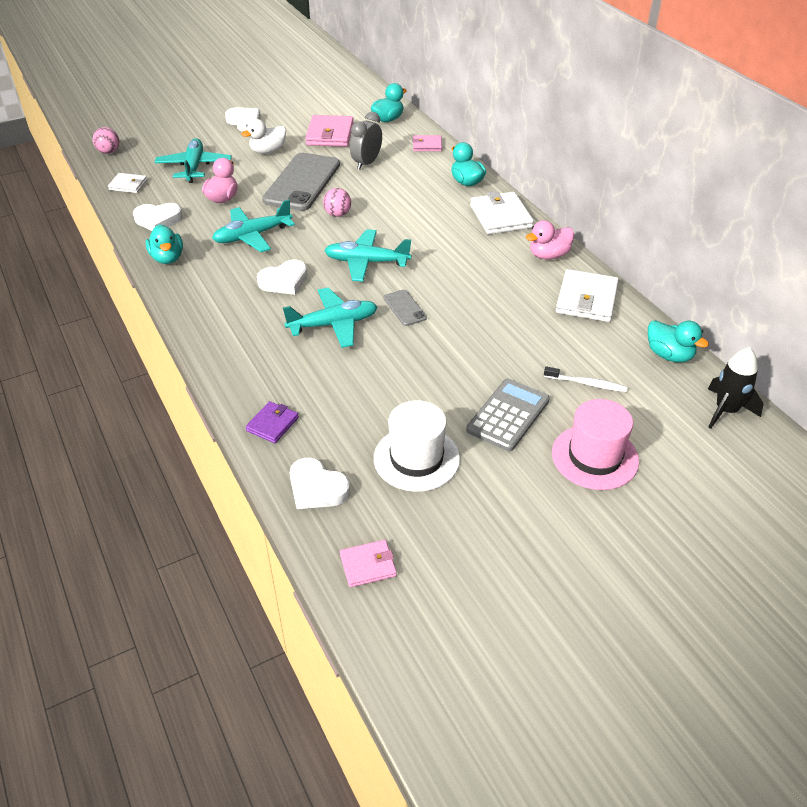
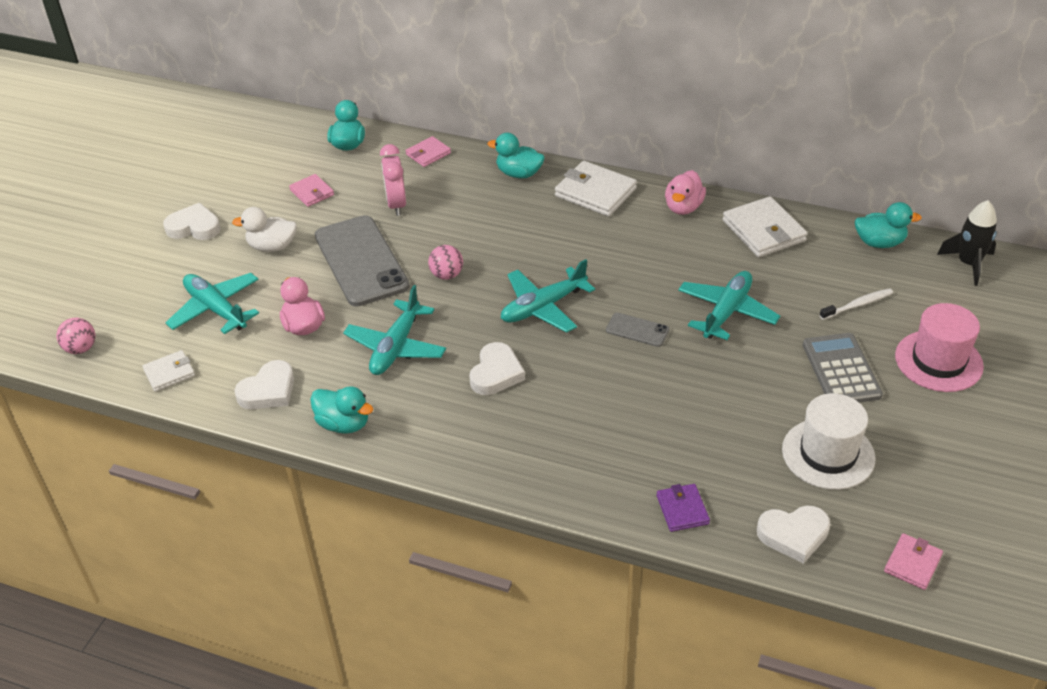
camera: 40 degrees left, 0 degrees up
(268, 151) = (272, 246): white duck -> white duck turned 75 degrees clockwise
(330, 134) = (312, 192): pink wallet -> pink wallet, size x0.57
(333, 324) = (600, 385): turquoise plane -> turquoise plane (727, 312)
(366, 163) = (396, 204): grey clock -> pink clock

